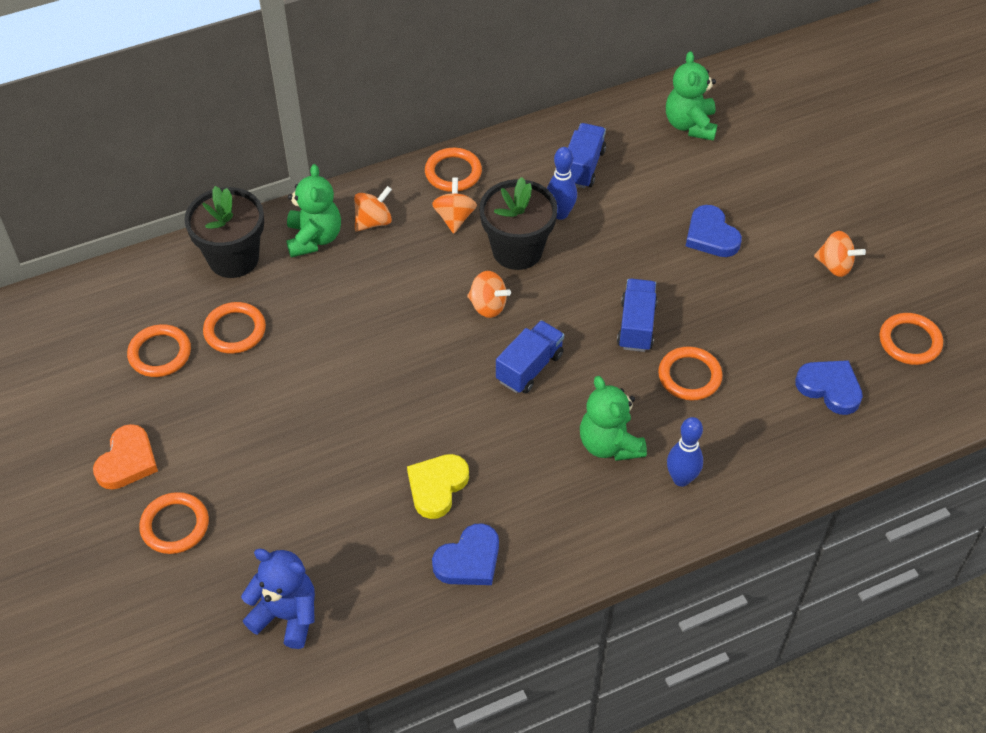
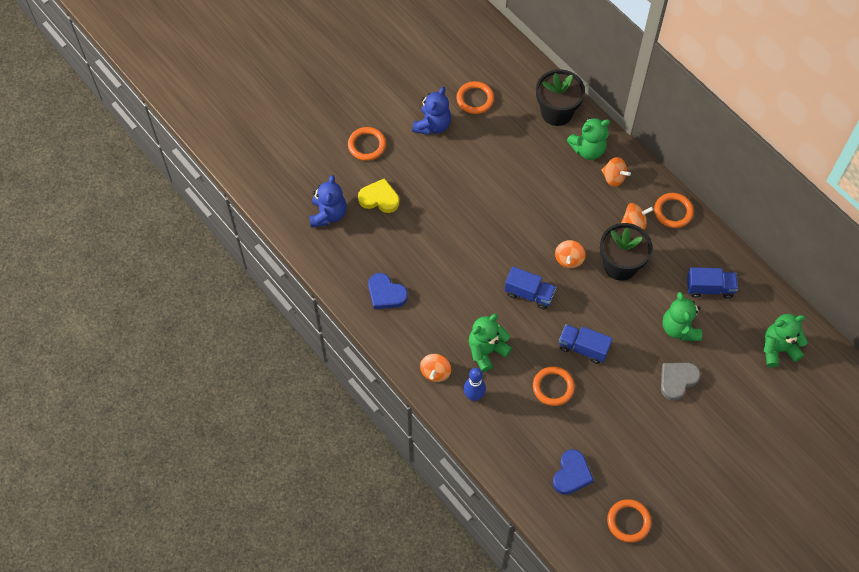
camera: 75 degrees right, 10 degrees up
(127, 461) = (399, 109): orange heart -> none
(181, 422) = (432, 125): none -> blue teddy bear
(235, 330) = (503, 130): orange ring -> none
(437, 487) = (429, 265): yellow heart -> yellow heart (379, 198)
(560, 214) = (661, 283): blue bowling pin -> none
(634, 213) = (679, 328): none -> green teddy bear
(636, 325) = (583, 348): blue truck -> blue truck turned 150 degrees counterclockwise
(711, 235) = (677, 380): blue heart -> grey heart
(835, 266) = (679, 465): orange spinning top -> orange spinning top (435, 372)

